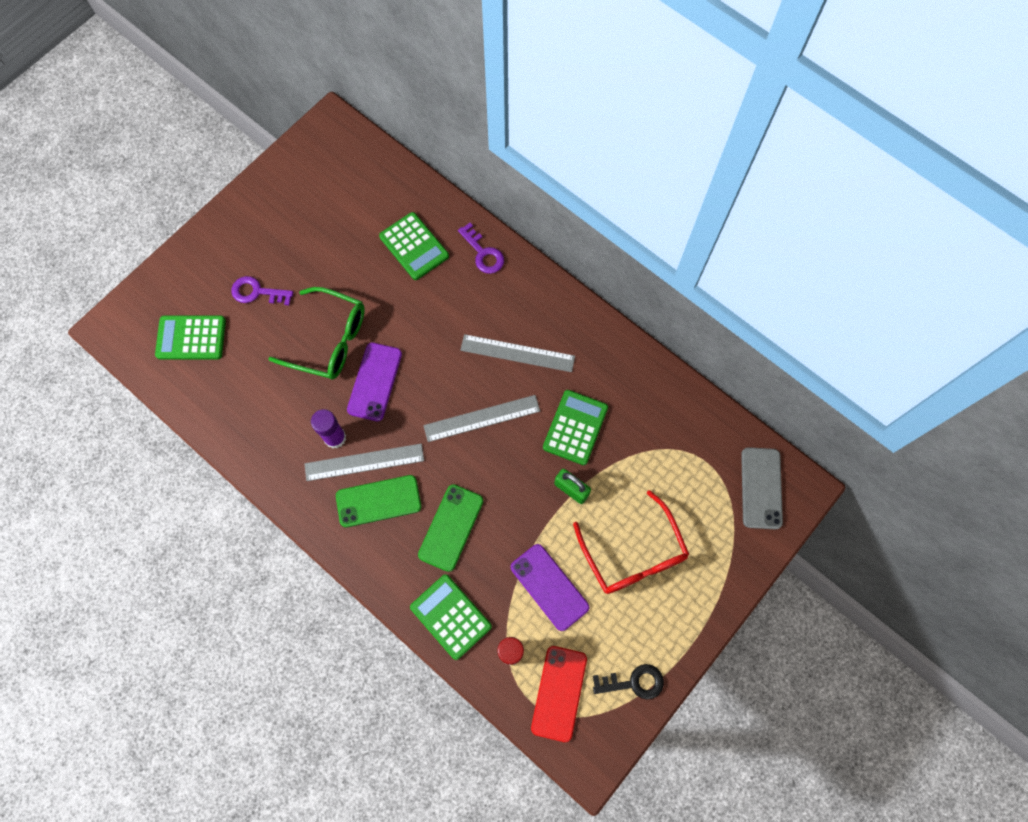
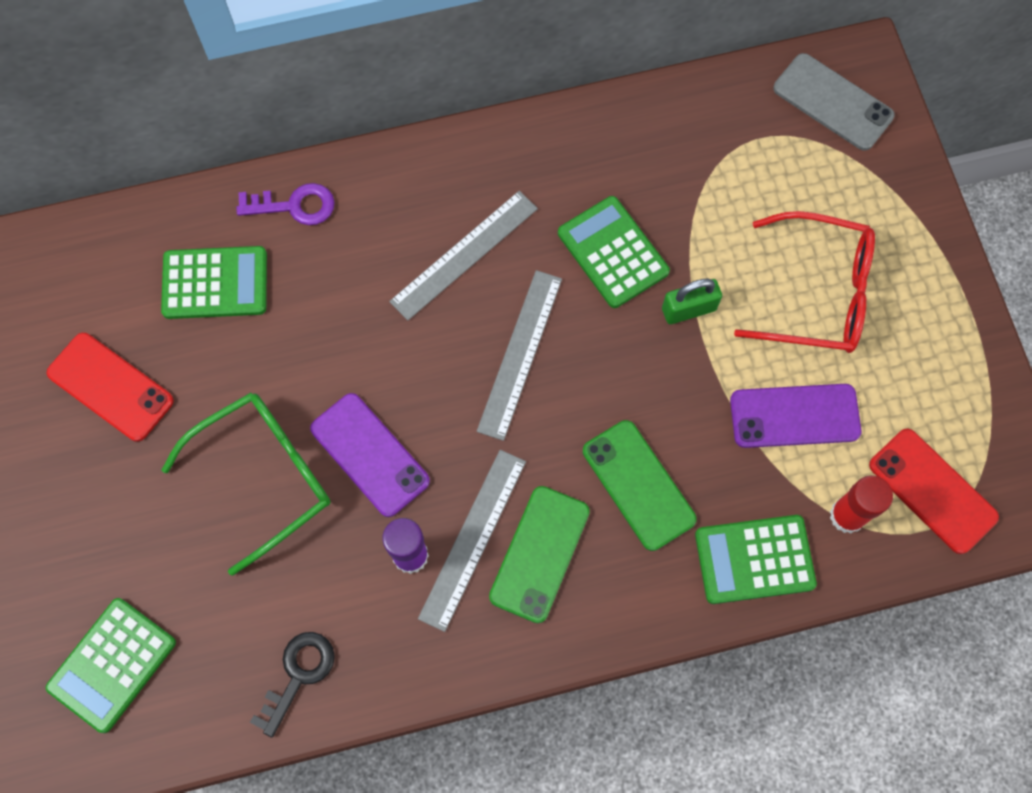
camera: 55 degrees left, 0 degrees up
(257, 292) = (115, 530): purple key -> none
(326, 238) = (110, 387): none -> red phone
(634, 682) = (972, 396): black key -> black key (298, 675)

